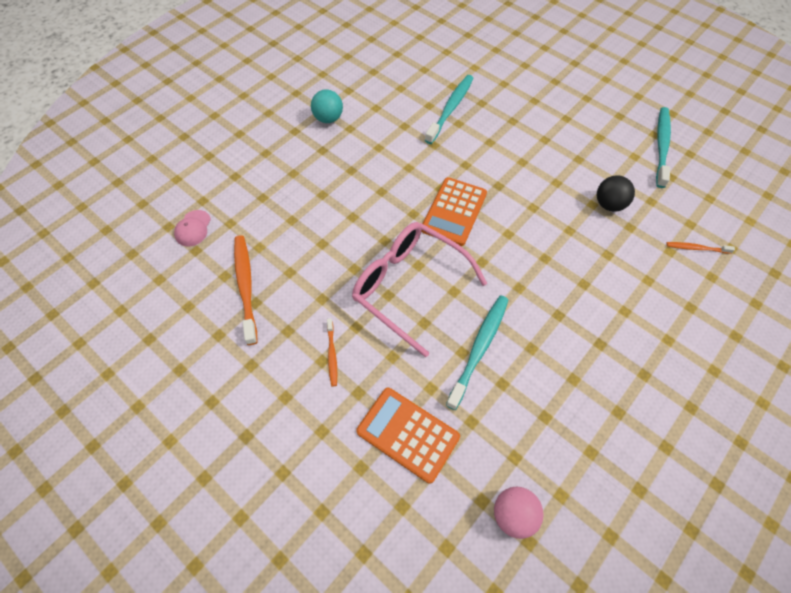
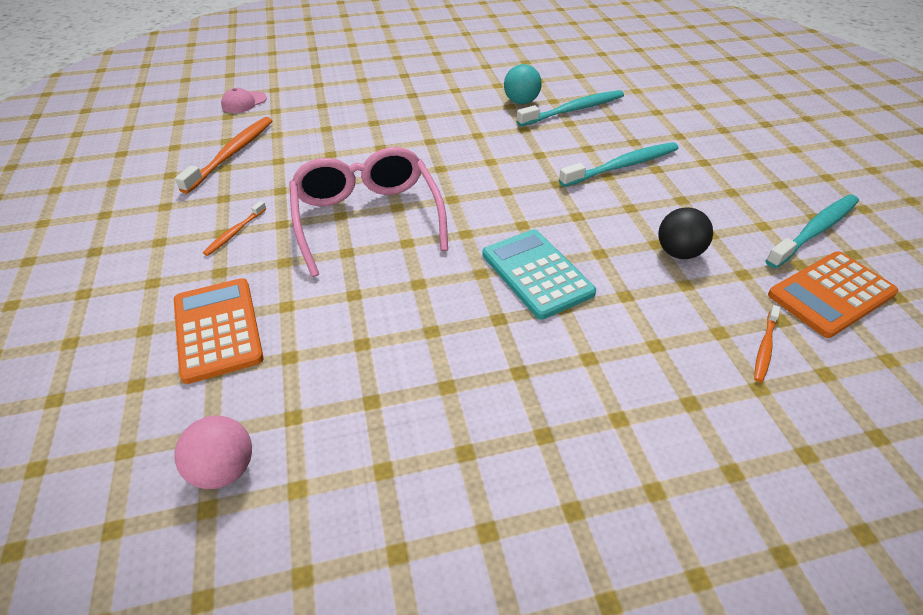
camera: 35 degrees right, 15 degrees down
(328, 118) = (444, 77): turquoise ball -> turquoise ball (521, 102)
(454, 211) = (483, 183): orange calculator -> orange calculator (831, 294)
(479, 348) = (375, 301): turquoise toothbrush -> turquoise toothbrush (622, 166)
(550, 268) = (536, 274): none -> turquoise calculator
(696, 248) = (765, 347): orange toothbrush -> orange toothbrush turned 105 degrees counterclockwise

